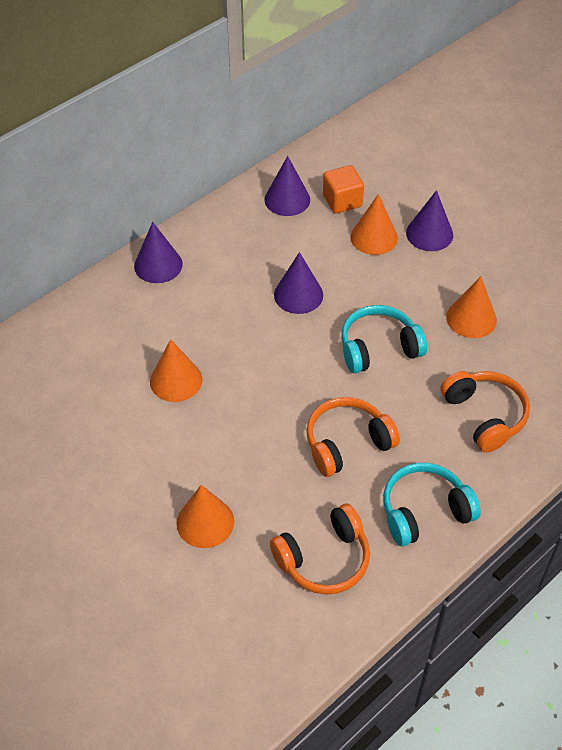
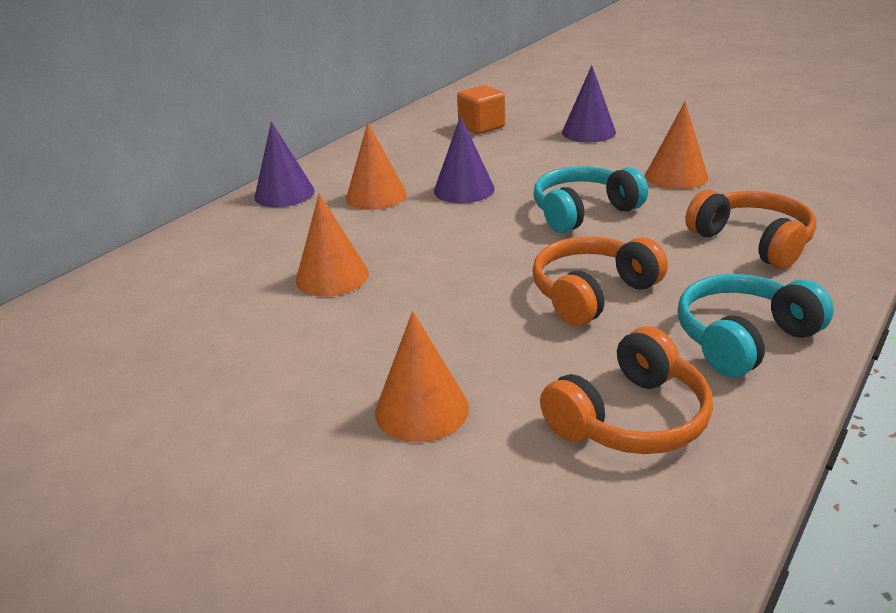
camera: 10 degrees left, 20 degrees down
(287, 199) = (420, 133): purple cone -> none
(374, 237) = (529, 142): orange cone -> orange cone (376, 196)

